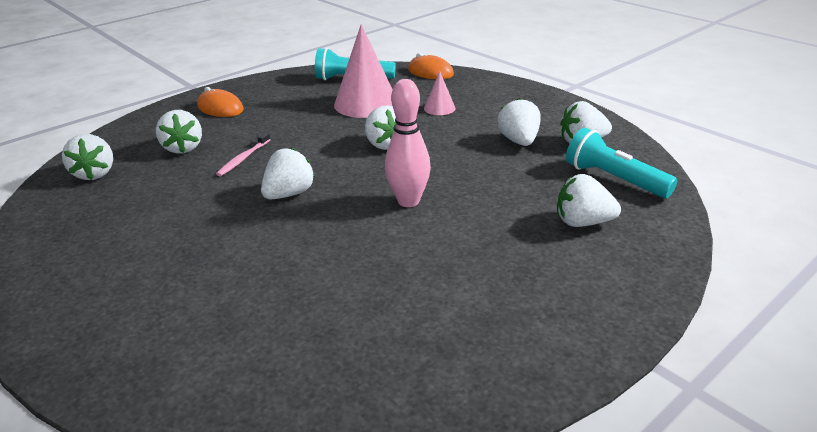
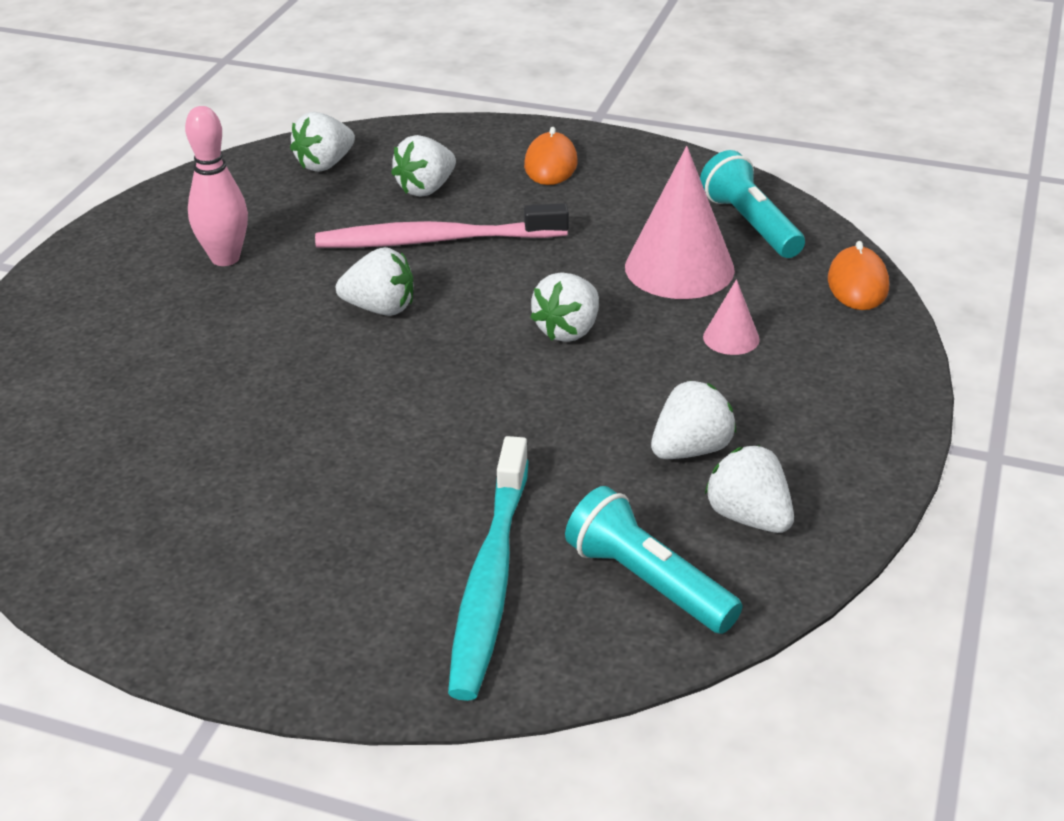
camera: 60 degrees right, 5 degrees up
(243, 158) = (437, 240): pink toothbrush -> pink toothbrush, size x2.16
(408, 201) = (432, 405): pink bowling pin -> pink bowling pin (225, 258)
(583, 222) = (491, 578): white strawberry -> turquoise toothbrush
(614, 179) = (648, 582): turquoise flashlight -> turquoise flashlight turned 60 degrees counterclockwise

